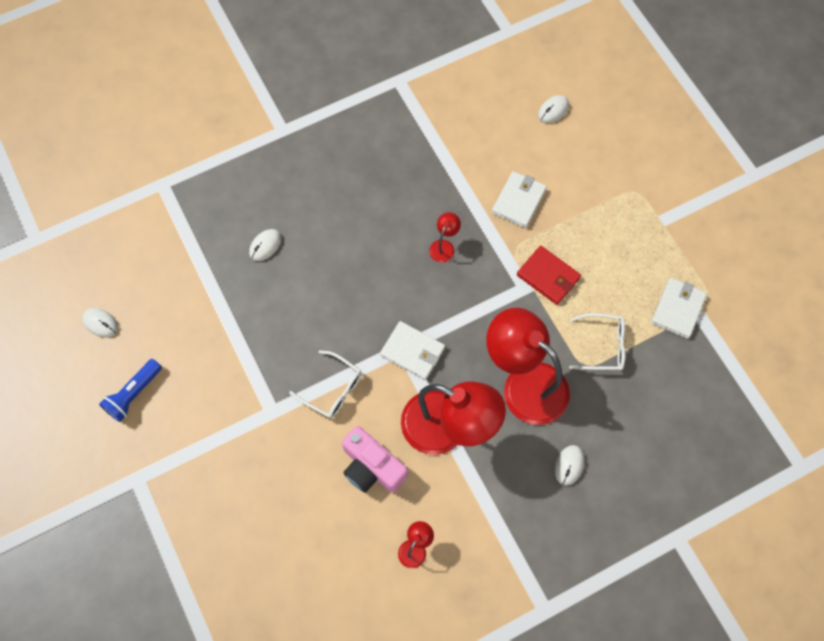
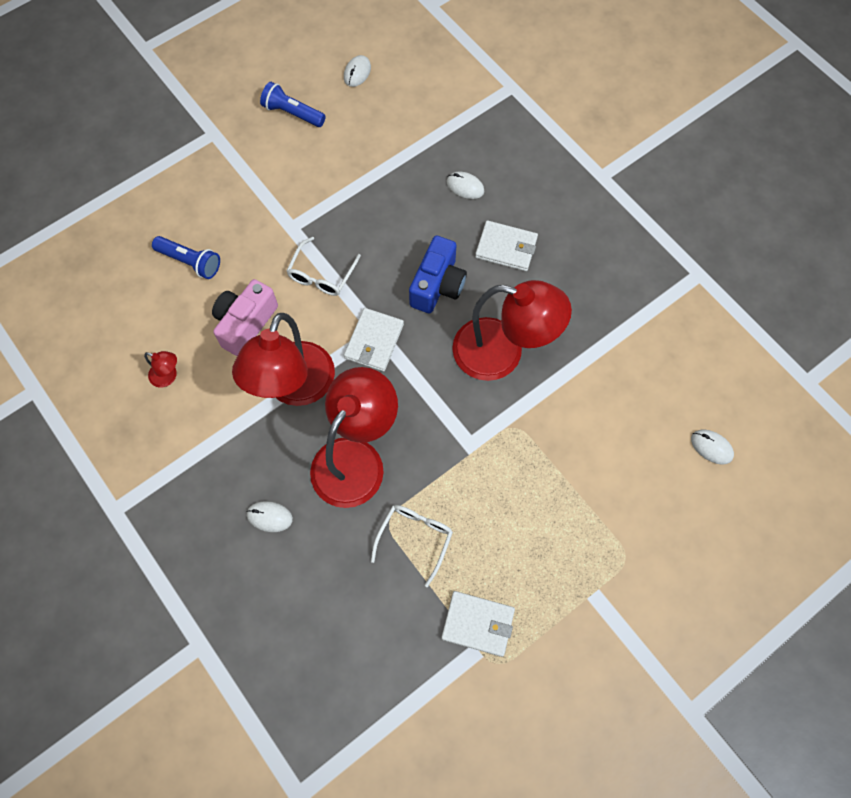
camera: 80 degrees right, 0 degrees up
(290, 516) = (190, 262): none -> blue flashlight
(366, 288) = (437, 285): none -> blue camera
(444, 246) = (502, 353): red lamp -> red lamp, size x2.47
(518, 201) = (578, 423): white wallet -> white wallet (506, 248)
(548, 276) = (489, 468): red wallet -> none
(603, 346) = (415, 539): white glasses -> white glasses turned 150 degrees counterclockwise

